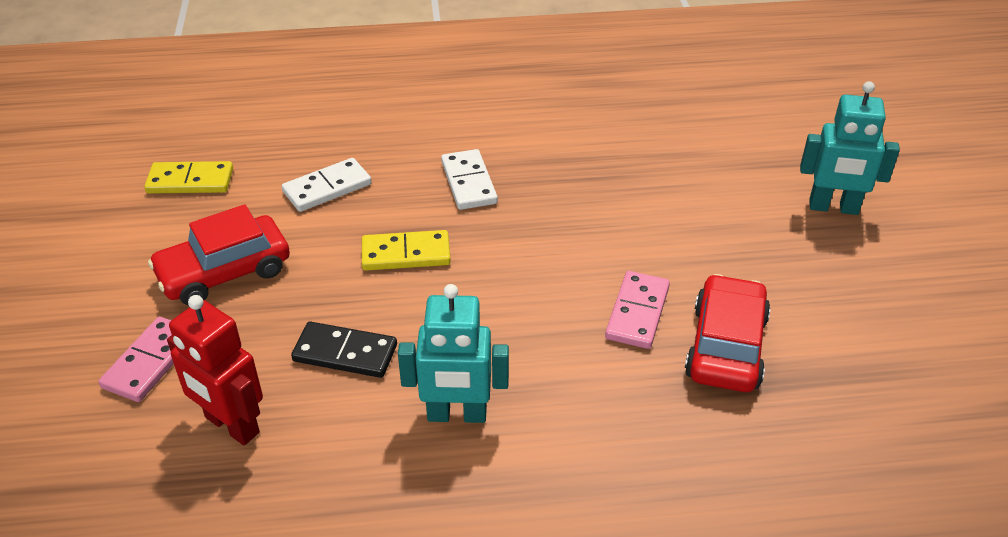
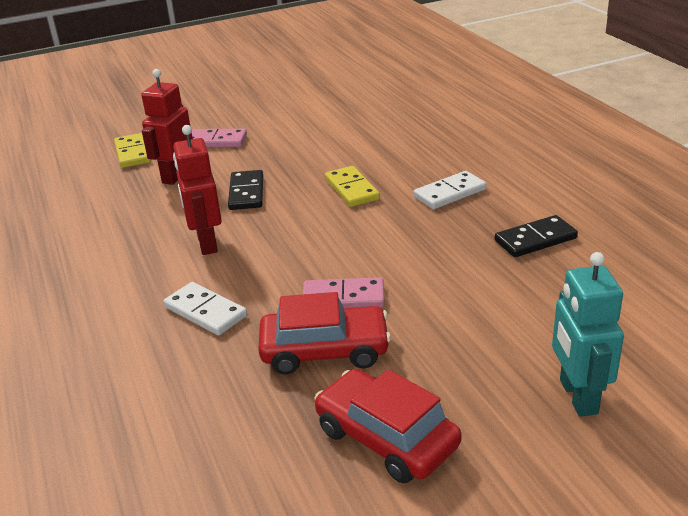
camera: 75 degrees right, 10 degrees down
(190, 181) = (375, 106): yellow domino -> yellow domino (132, 153)
(224, 272) = (298, 139): red car -> red car (386, 438)
(327, 188) = (401, 146): white domino -> white domino (205, 312)
(457, 415) = (206, 243): turquoise robot -> red robot
(594, 155) = (535, 240): none -> black domino

